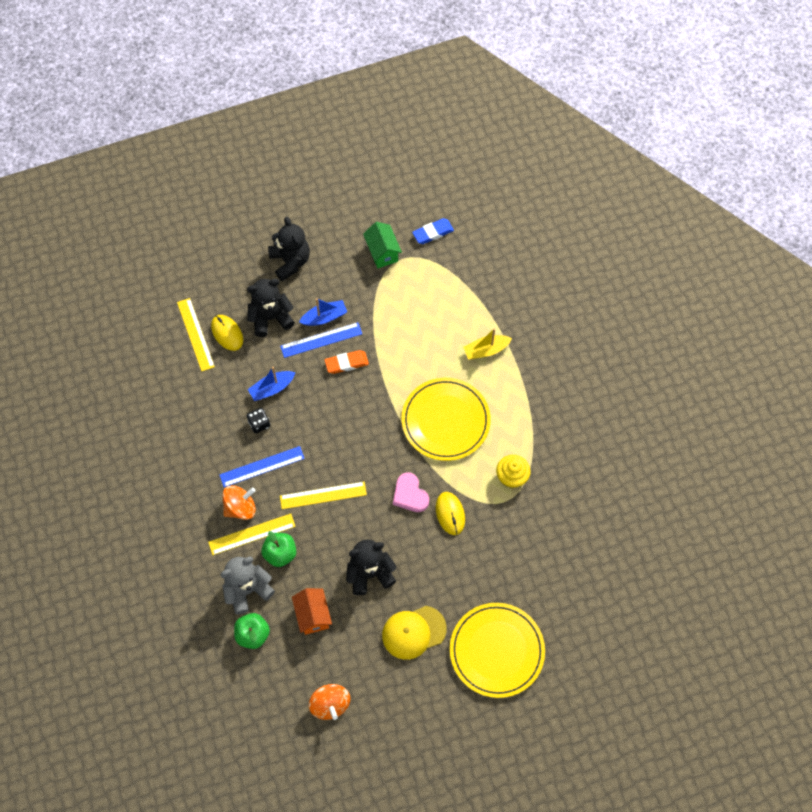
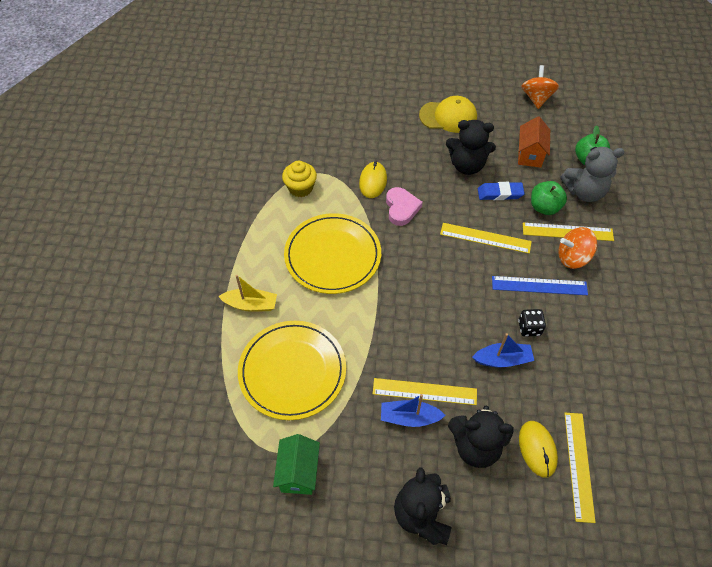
camera: 155 degrees left, 10 degrees down
(321, 340) = (424, 391): blue ruler -> yellow ruler
(346, 363) = (407, 353): orange eraser -> none
(433, 233) = (222, 471): blue eraser -> blue eraser (500, 193)
(496, 651) = (388, 85): yellow plate -> yellow plate (292, 371)

